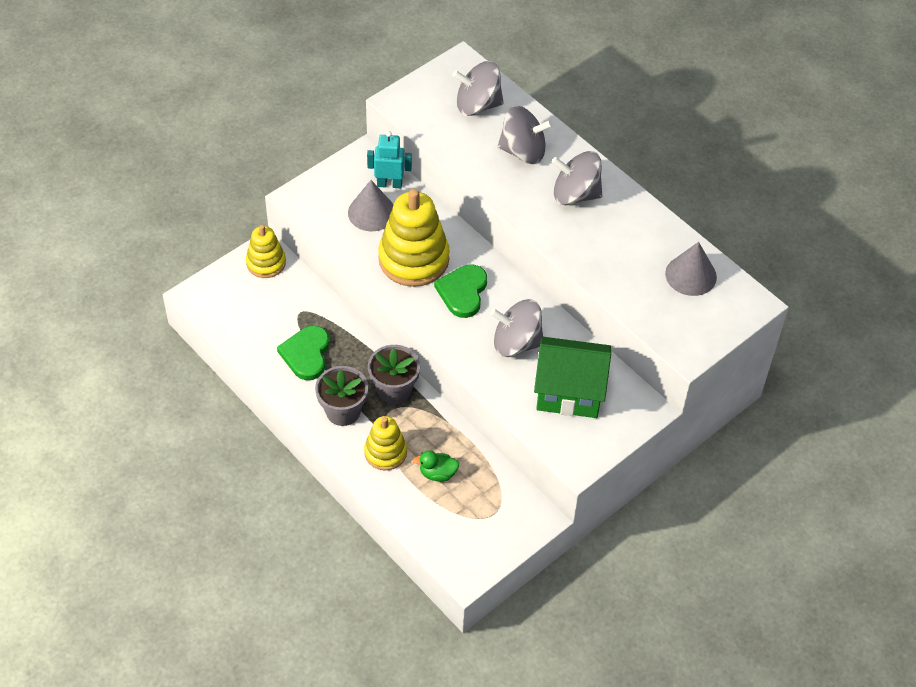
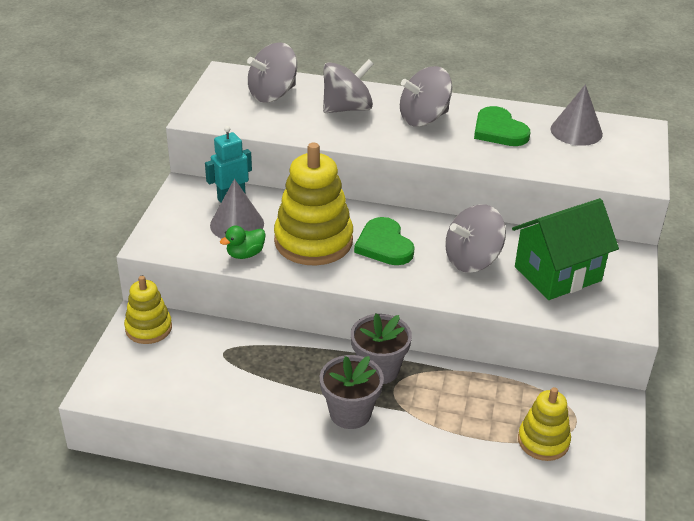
camera: 35 degrees left, 15 degrees down
(306, 354) = (265, 384): green heart -> green heart (499, 130)
(385, 452) = (427, 426): yellow stacking toy -> yellow stacking toy (543, 441)
(437, 473) = (492, 417): green duck -> green duck (245, 254)

